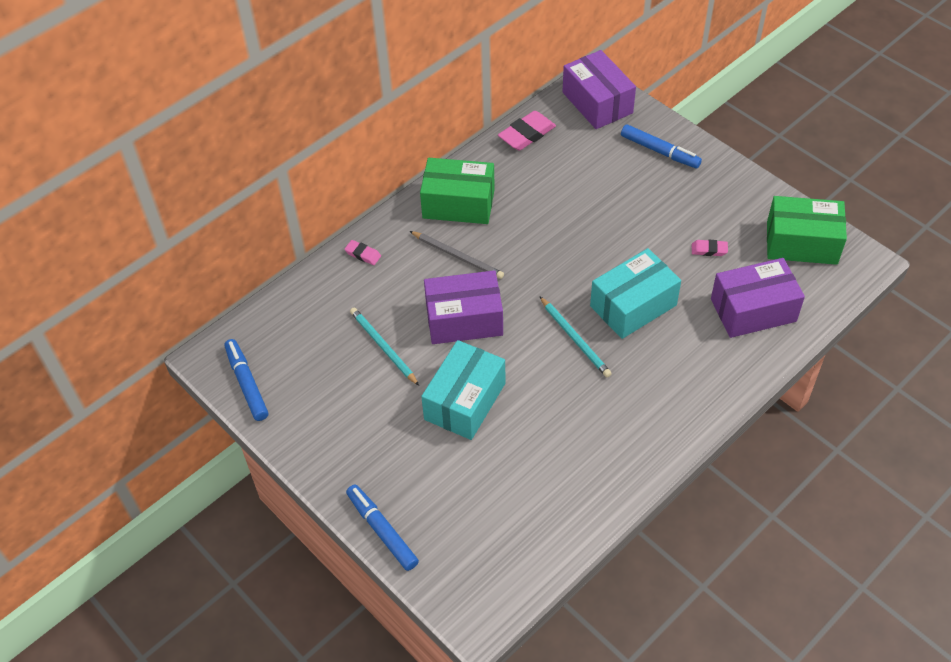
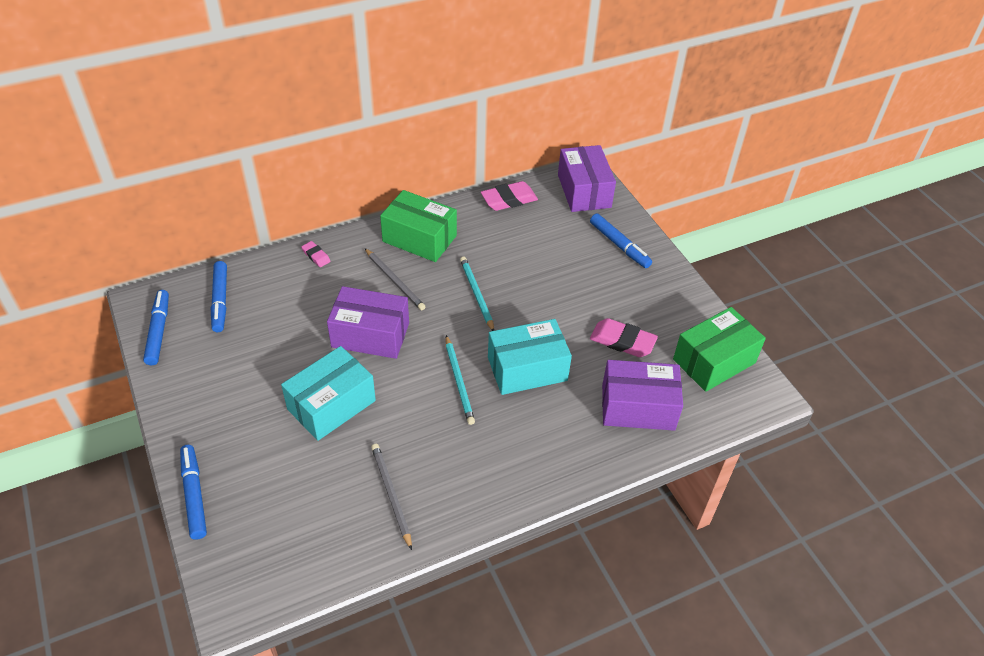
camera: 15 degrees right, 5 degrees down
(291, 332) = (220, 301): none -> blue marker
(383, 347) = (288, 336): turquoise pencil -> turquoise pencil (476, 294)
(568, 467) = (391, 495): none -> grey pencil
(709, 250) = (622, 341): pink eraser -> pink eraser, size x1.83
(801, 243) = (714, 361): green box -> green box turned 60 degrees counterclockwise

